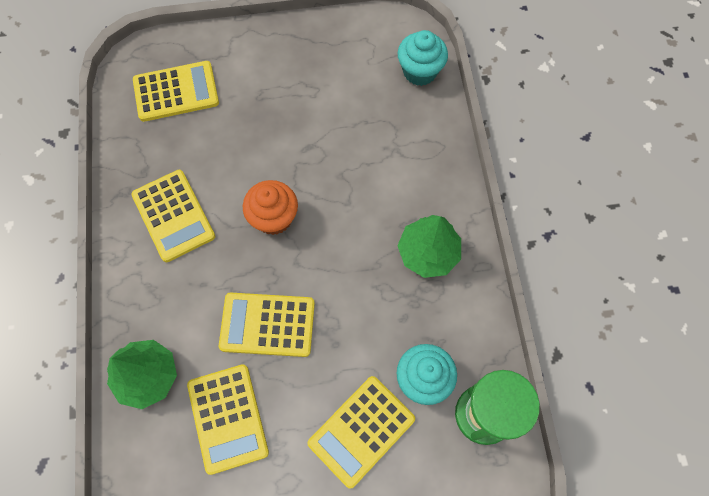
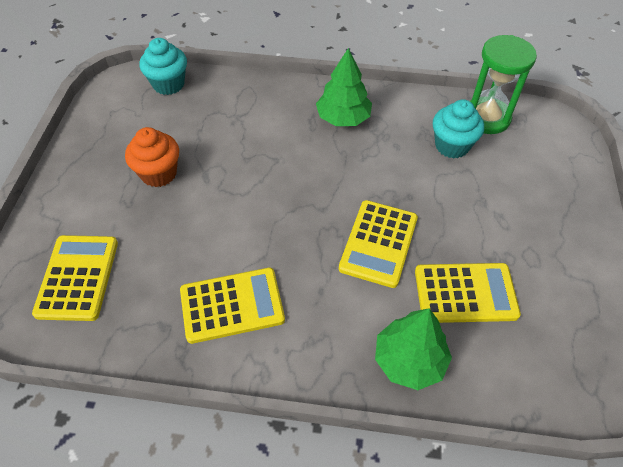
camera: 75 degrees left, 15 degrees down
(274, 218) = (269, 217): orange cupcake -> orange cupcake (159, 173)
(361, 431) = (490, 195): yellow calculator -> none

